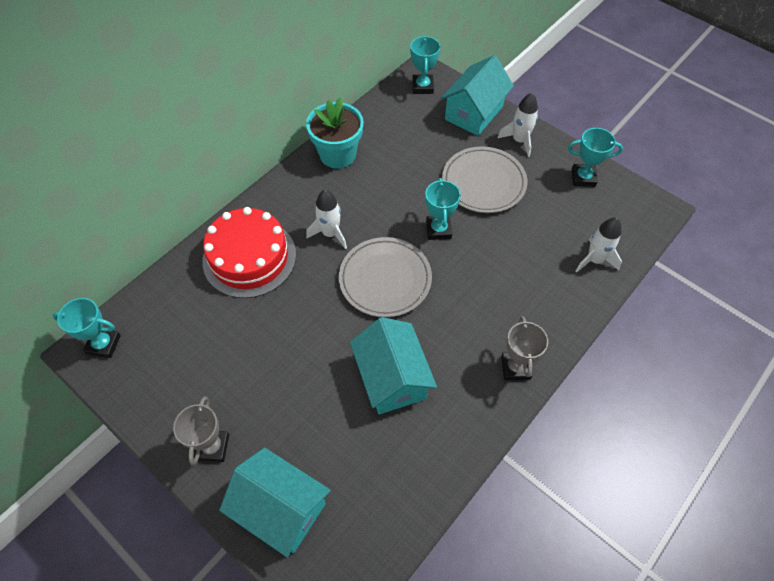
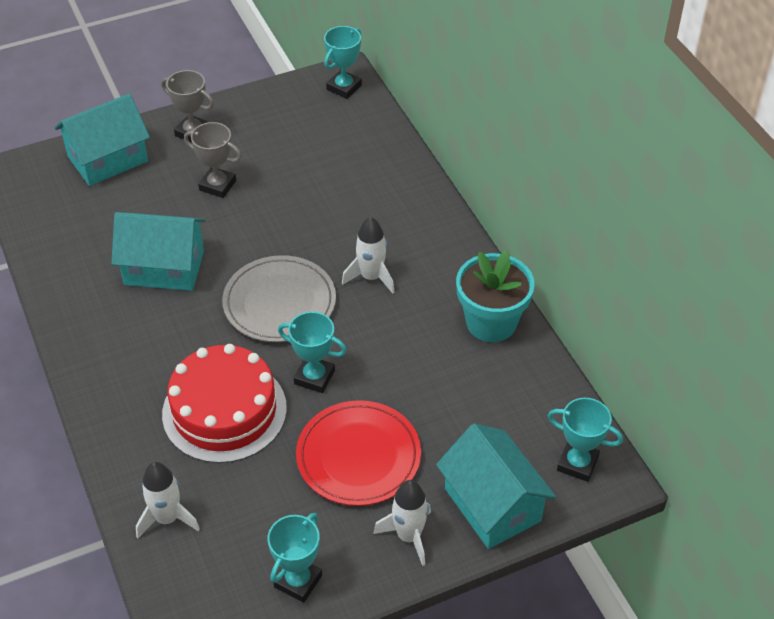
camera: 115 degrees right, 10 degrees down
(249, 257) = (380, 203): red cake -> red cake (224, 411)
(483, 182) = (358, 456): grey plate -> red plate
(515, 367) = (99, 370): grey trophy -> grey trophy (217, 185)

